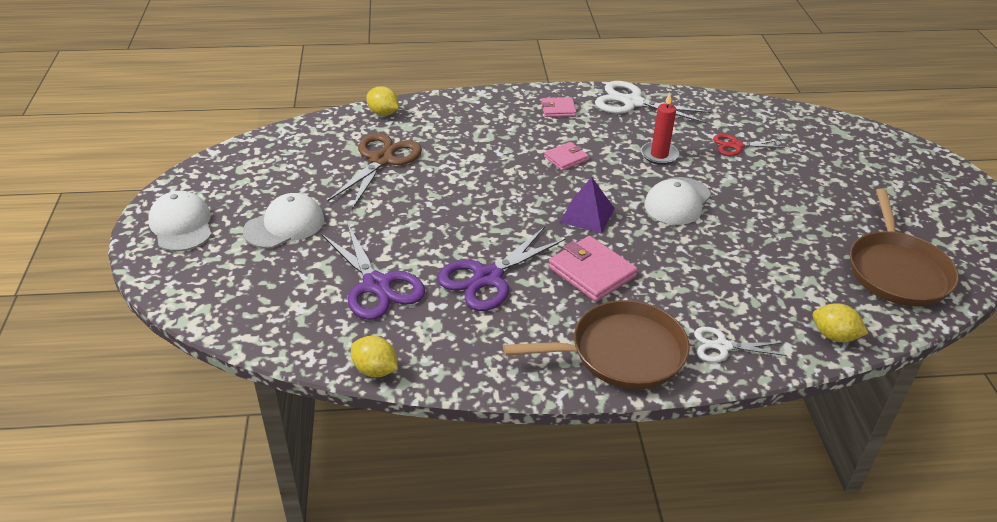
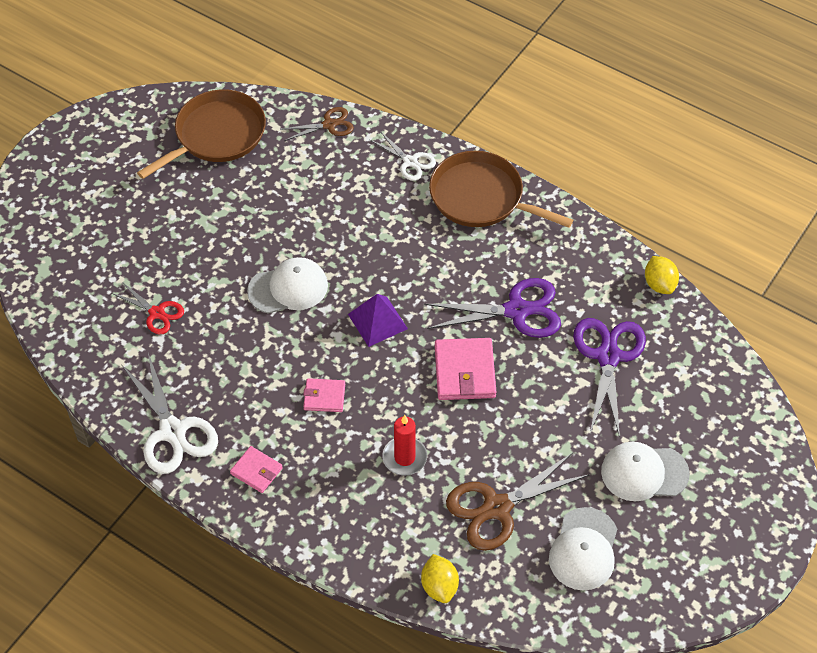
camera: 140 degrees left, 15 degrees up
(181, 225) = (738, 532): white cap -> white cap (583, 549)
(591, 272) = (433, 267): pink wallet -> pink wallet (465, 372)
(659, 155) = (237, 347): red candle -> red candle (404, 457)
(834, 336) = (329, 125): yellow lemon -> brown scissors

